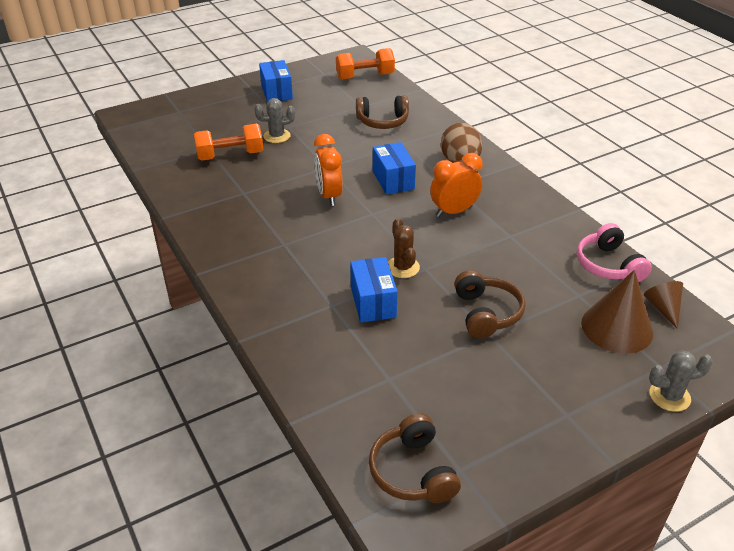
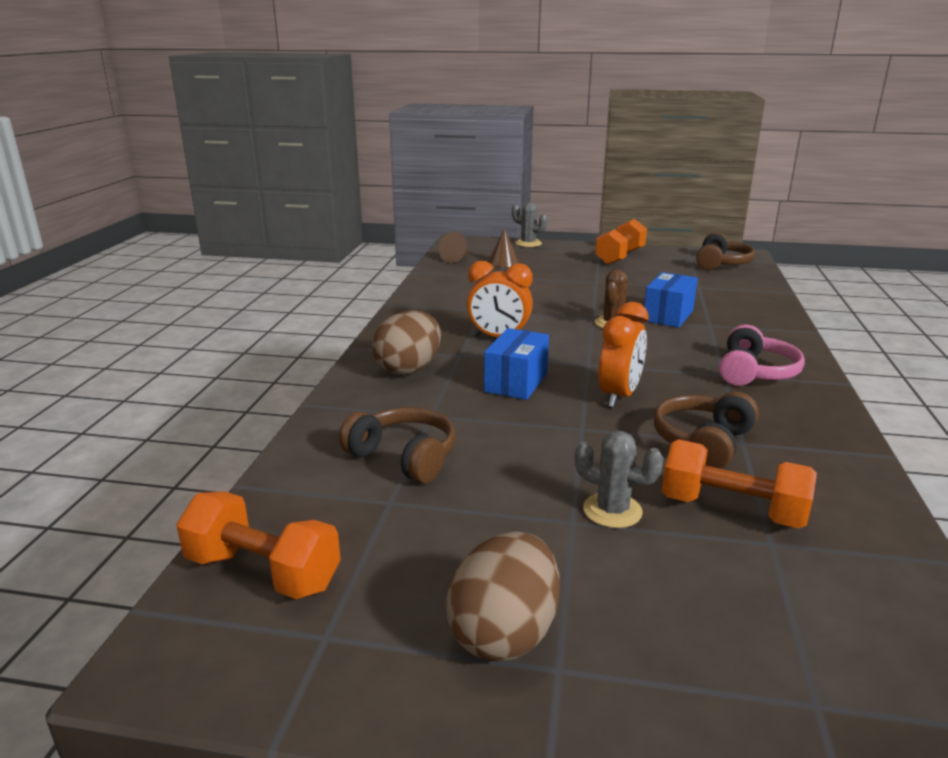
camera: 140 degrees left, 15 degrees down
(276, 92) = (504, 633): blue box -> brown egg
(486, 313) = (581, 288): brown headphones -> brown headphones (703, 442)
(534, 417) = (620, 257): none -> orange dumbbell
(608, 265) = (443, 278): pink headphones -> pink headphones (754, 372)
(617, 327) = (503, 262): brown cone -> brown cone, size x0.57

